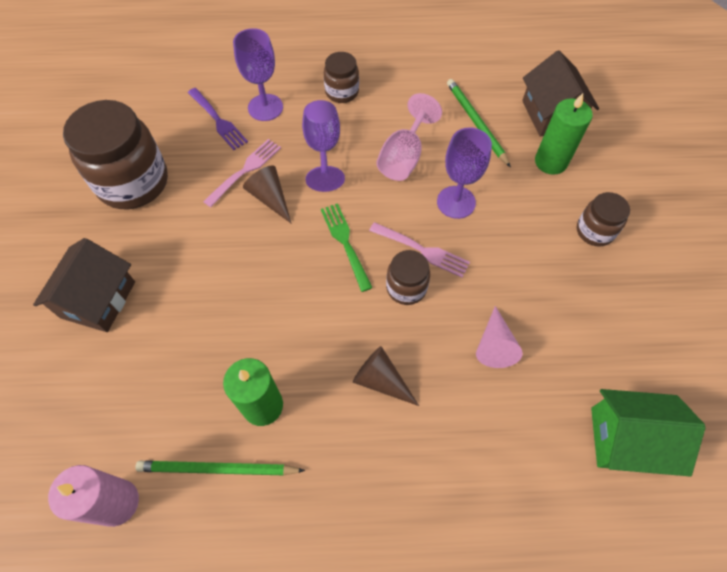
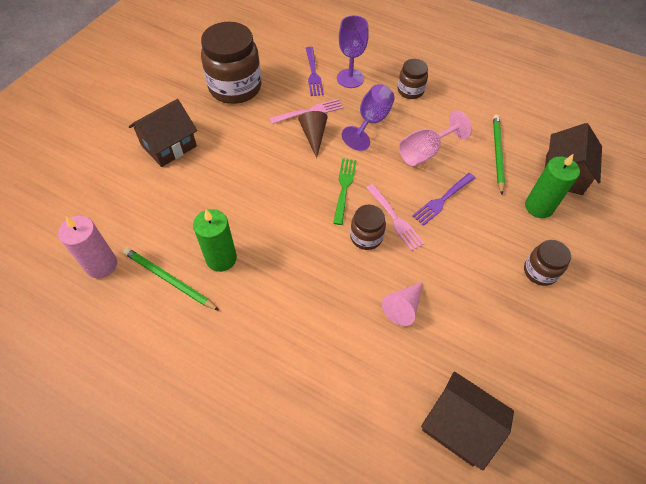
camera: 30 degrees right, 5 degrees down
(381, 380) = (307, 286): brown cone -> none
(456, 202) = (443, 199): purple goblet -> purple fork
(627, 439) = (459, 426): green house -> brown house

